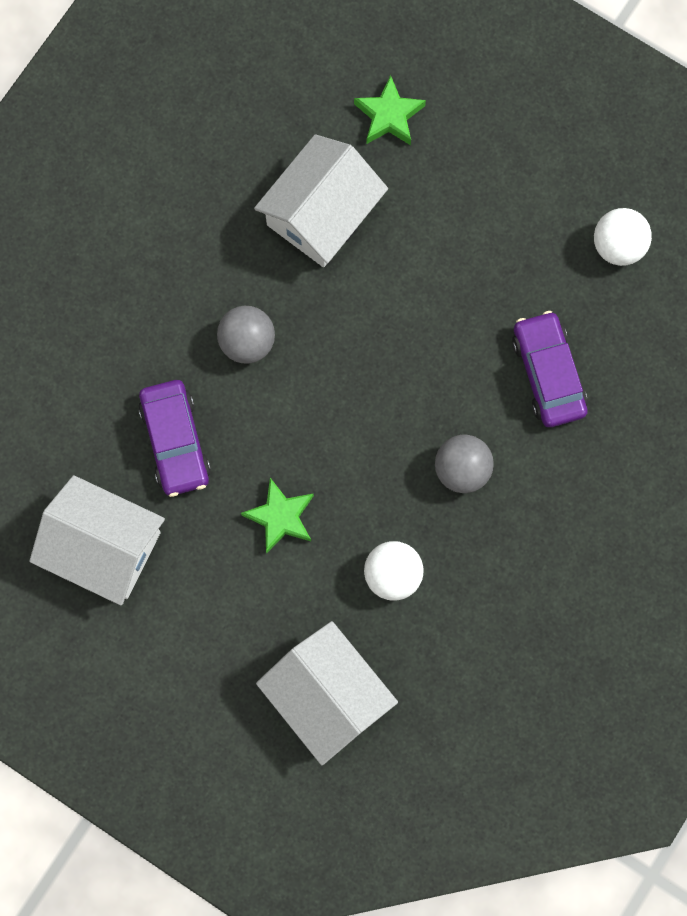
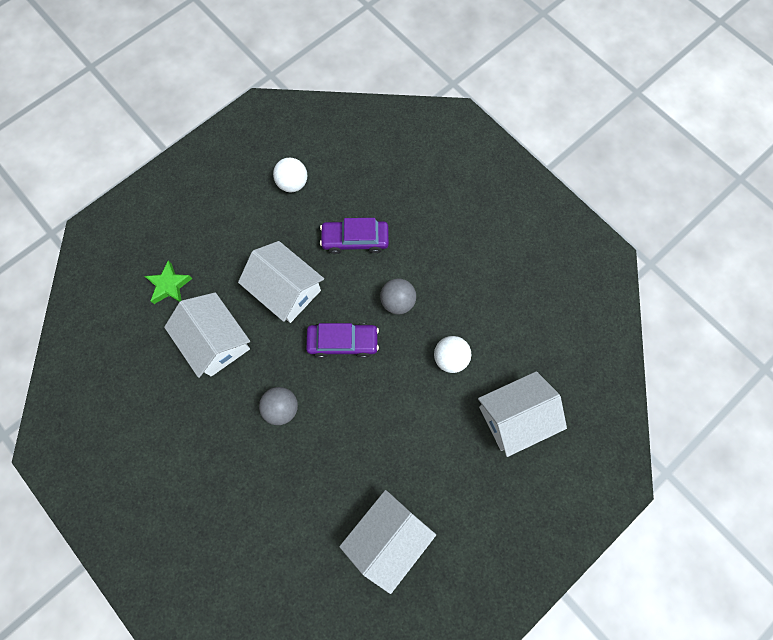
camera: 75 degrees left, 5 degrees down
(175, 441) = (332, 471): purple car -> purple car (343, 342)
(280, 517) = (398, 416): green star -> none
(432, 291) = (286, 290): none -> white house

